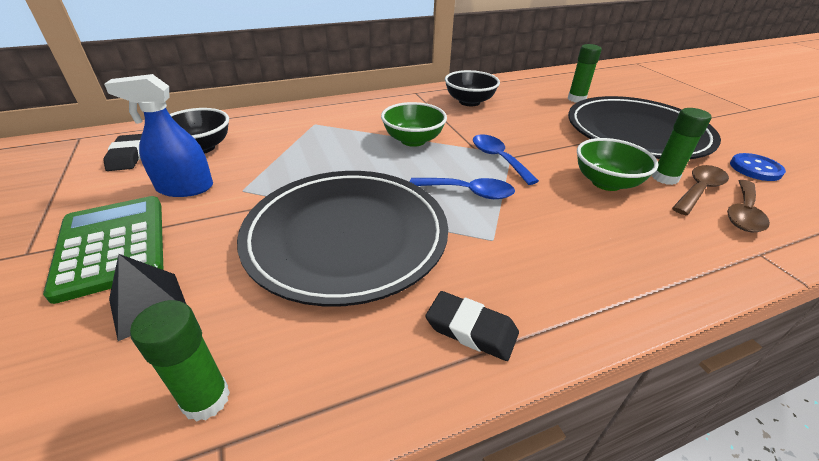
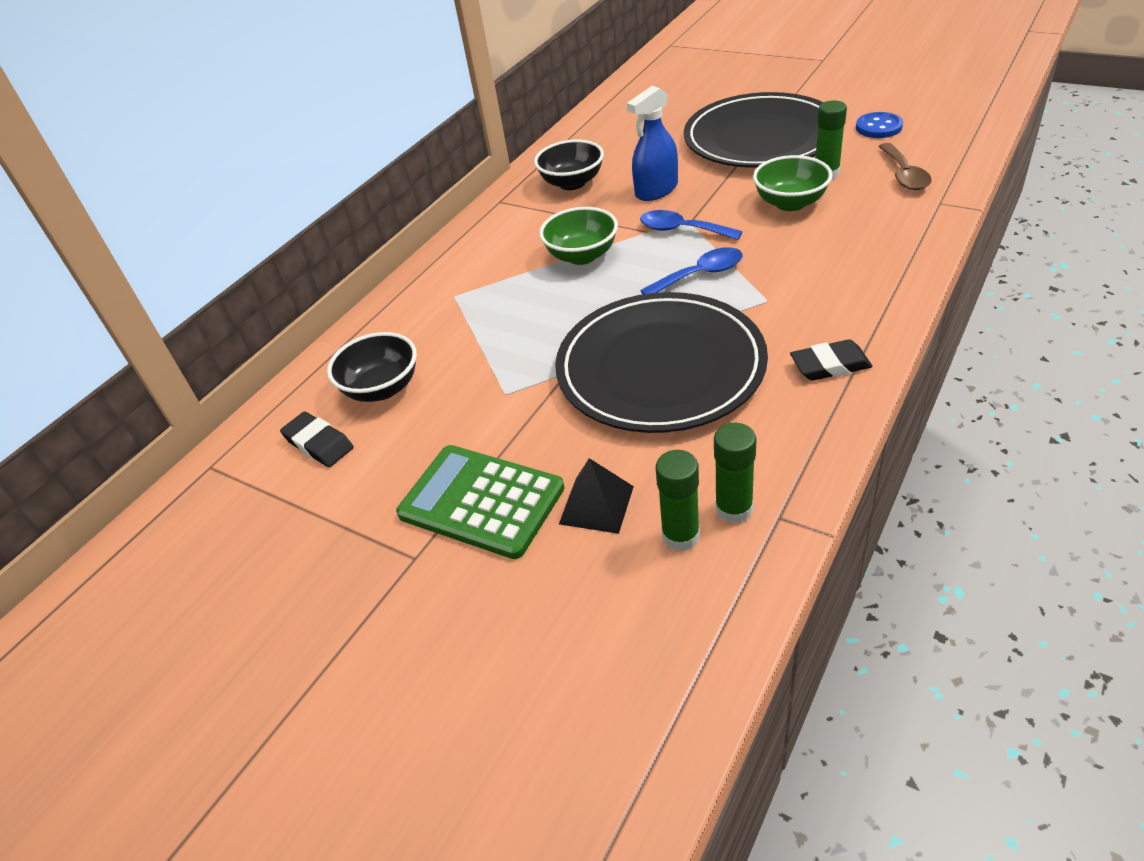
camera: 30 degrees left, 5 degrees up
(185, 188) = (447, 426): blue spray bottle -> blue spray bottle (656, 190)
(576, 99) = (668, 125): green glue stick -> green glue stick (680, 536)
(699, 190) = (859, 171): brown spoon -> none

